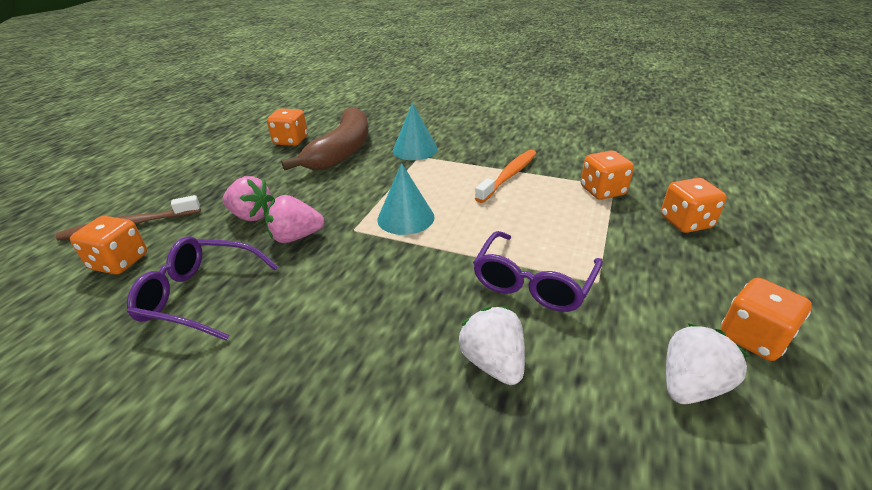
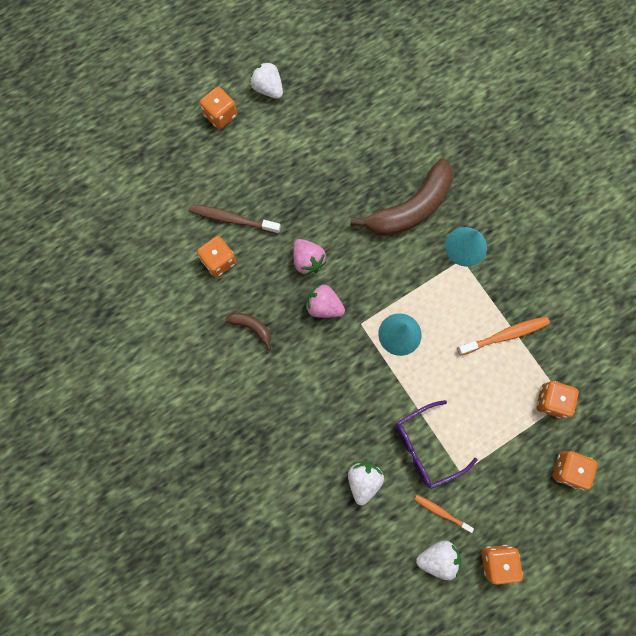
camera: 35 degrees right, 40 degrees up
(142, 145) = (268, 89): none -> white strawberry
(200, 296) = (252, 327): purple glasses -> brown banana
(291, 141) = (381, 161): orange dice -> orange dice (220, 115)
(627, 331) = (441, 512): none -> orange toothbrush

